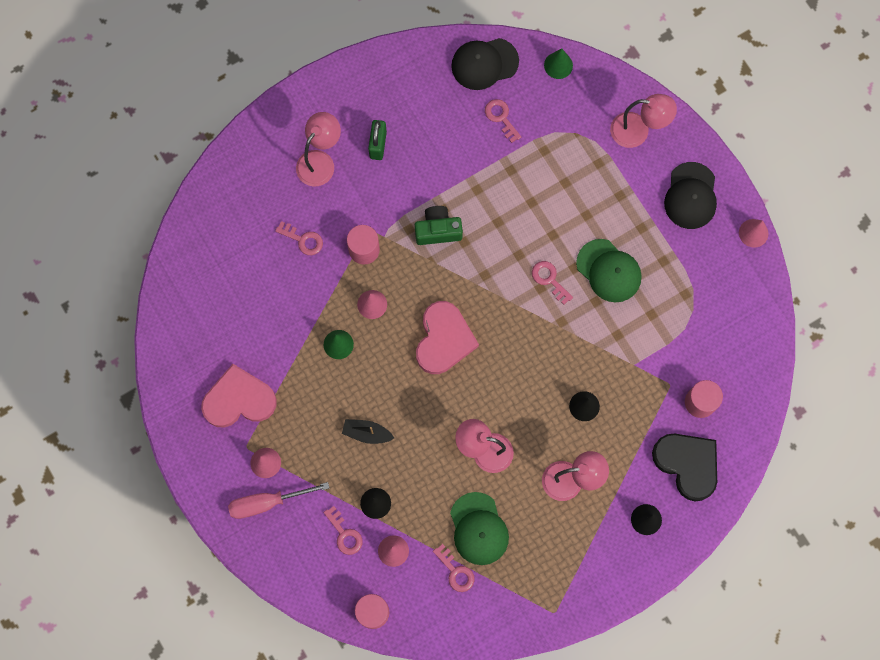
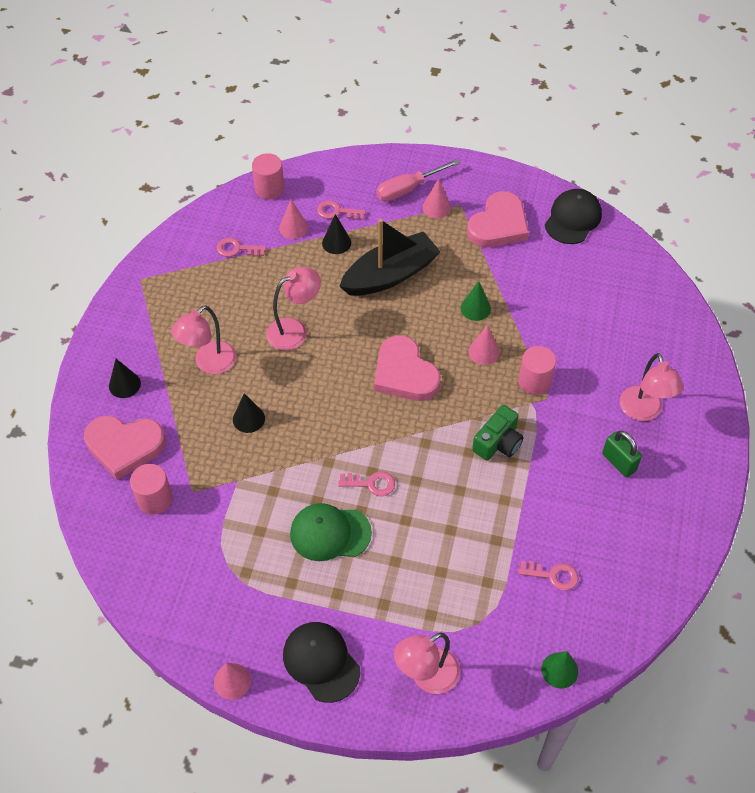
camera: 135 degrees right, 20 degrees down
(267, 502) = (408, 189): pink screwdriver -> pink screwdriver turned 150 degrees counterclockwise
(303, 240) = (584, 350): pink key -> none
(367, 433) = (390, 275): black boat -> black boat, size x2.12
(479, 529) = (247, 283): green cap -> none
(484, 64) = (620, 608): black cap -> black cap (573, 219)
(687, 464) = (124, 446): black heart -> pink heart

